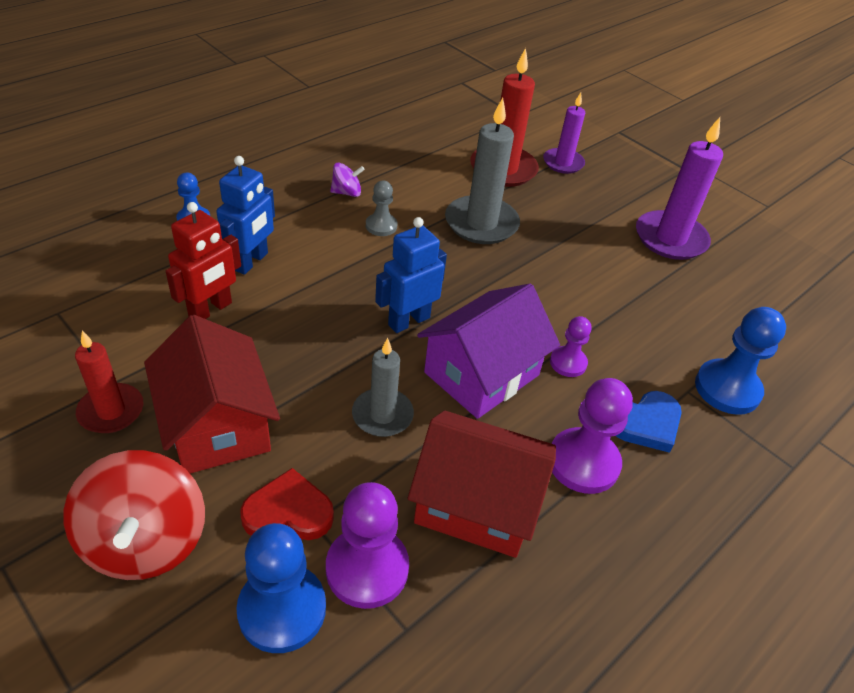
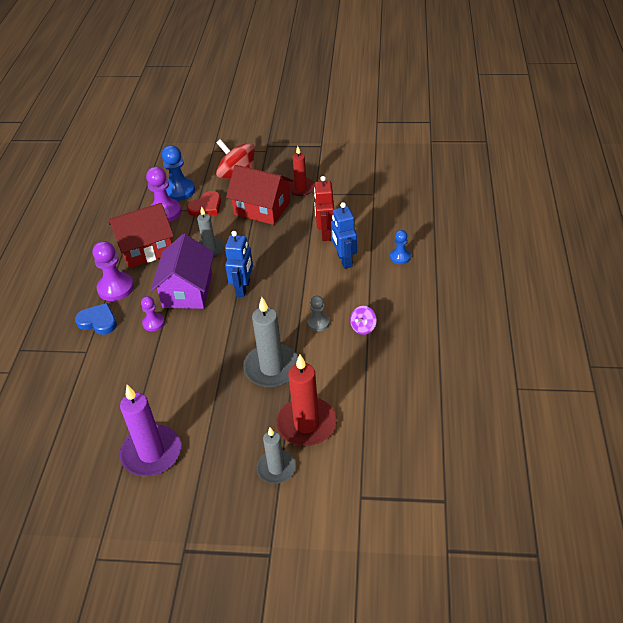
camera: 145 degrees right, 0 degrees up
(563, 163) = (276, 468): purple candle -> grey candle
(646, 424) = (98, 321): blue heart -> blue heart turned 90 degrees clockwise
(727, 389) = (66, 367): blue pawn -> none

